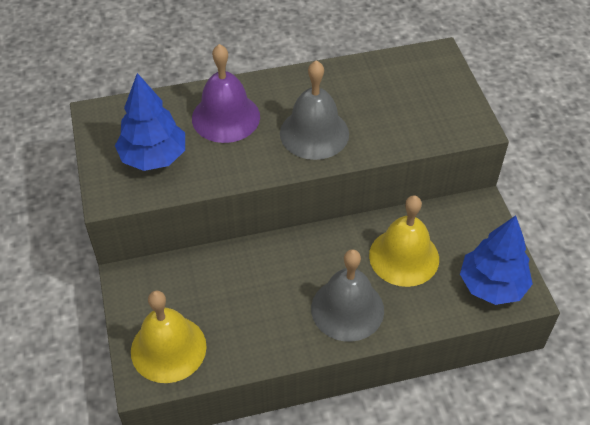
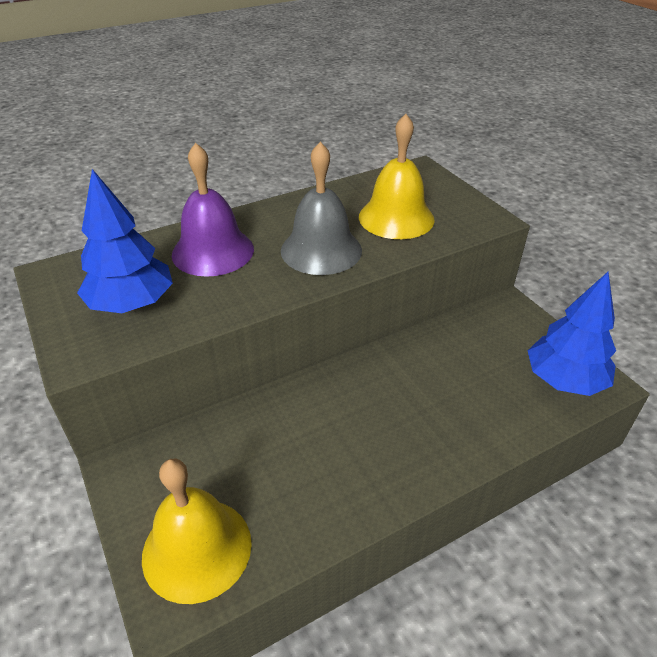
camera: 15 degrees left, 10 degrees down
(347, 309) = (415, 442): grey bell -> none
(404, 257) = (454, 370): yellow bell -> yellow bell (396, 218)

